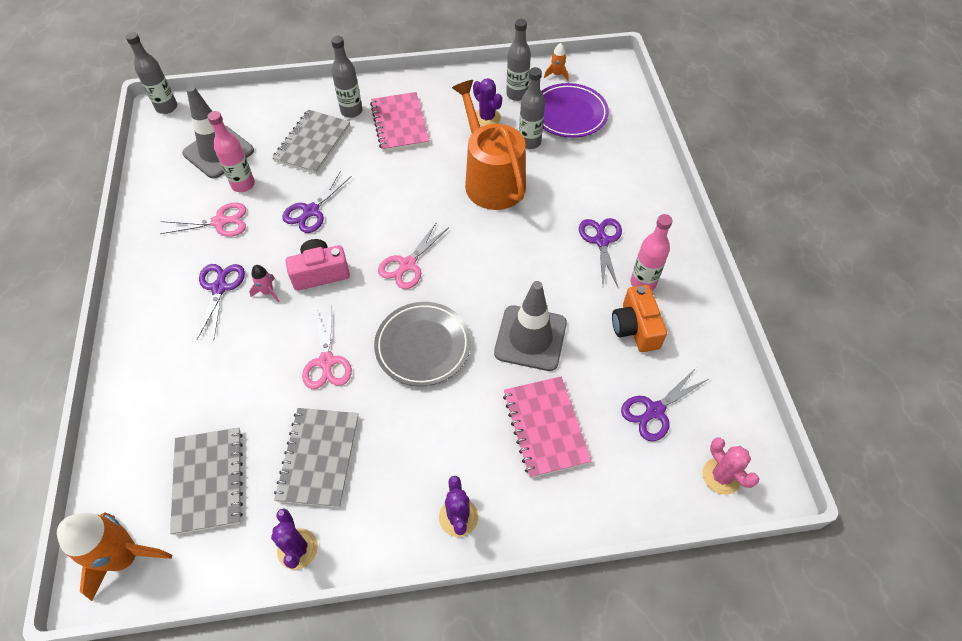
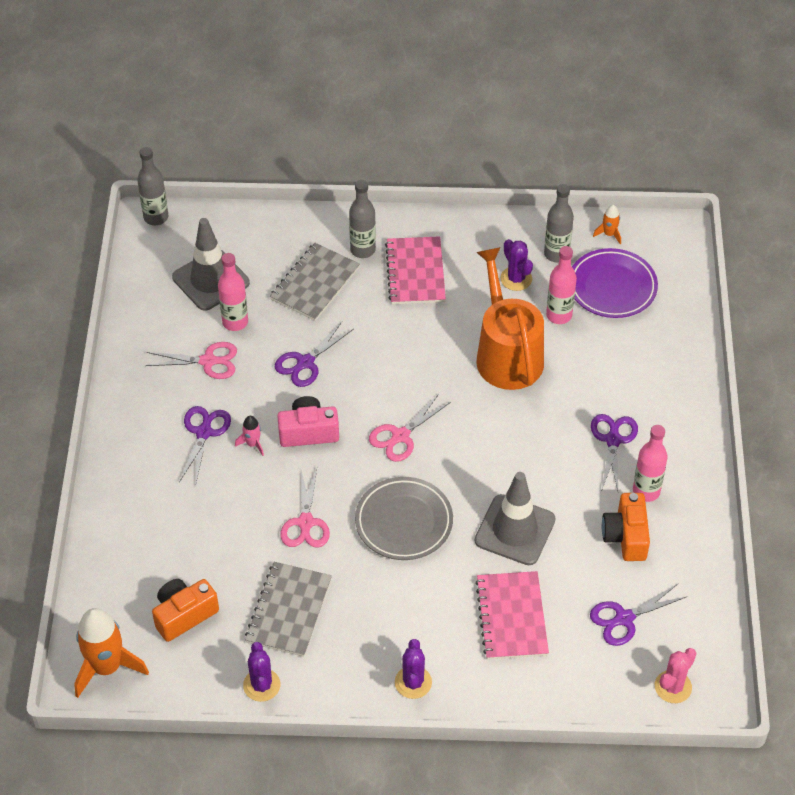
camera: 10 degrees right, 5 degrees down
(208, 481) = (184, 615): grey notebook -> orange camera
(529, 142) = (559, 315): grey bottle -> pink bottle
(721, 476) = (673, 687): pink cactus -> pink cactus turned 60 degrees clockwise

